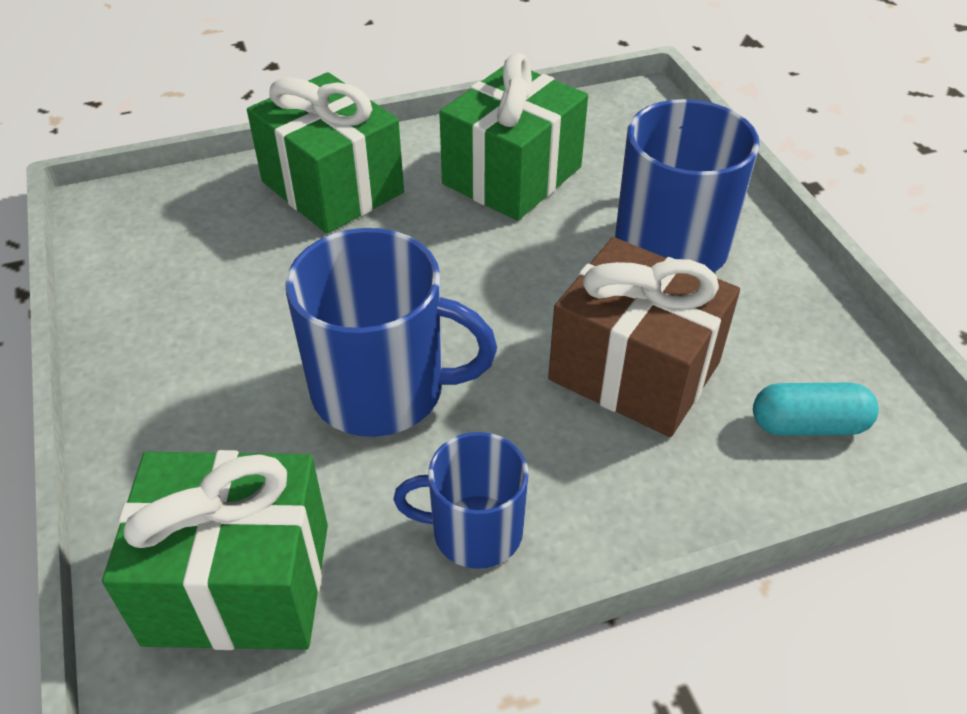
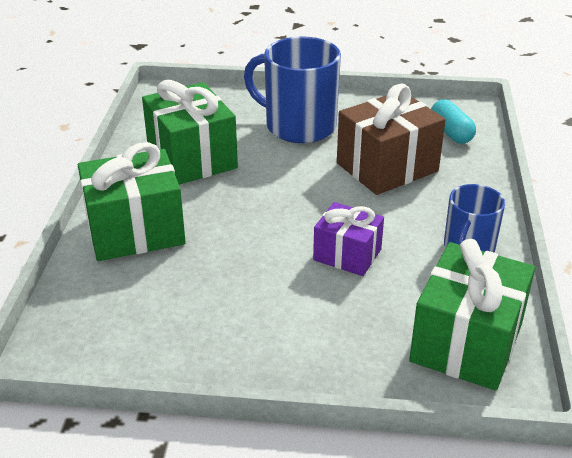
camera: 65 degrees left, 10 degrees down
(382, 389) = (347, 255): blue mug -> purple gift
(808, 425) = (451, 132): turquoise capsule -> turquoise capsule turned 45 degrees counterclockwise

